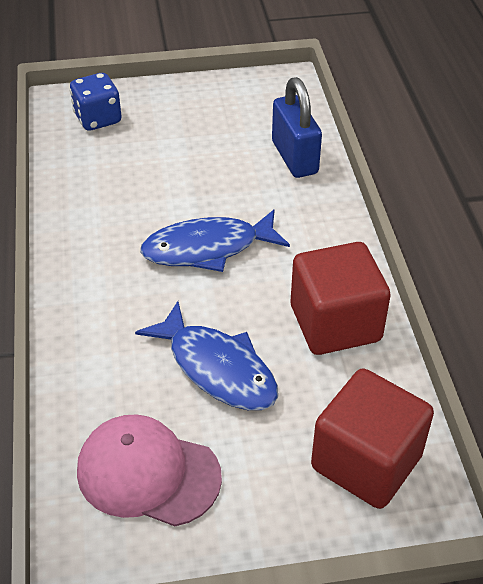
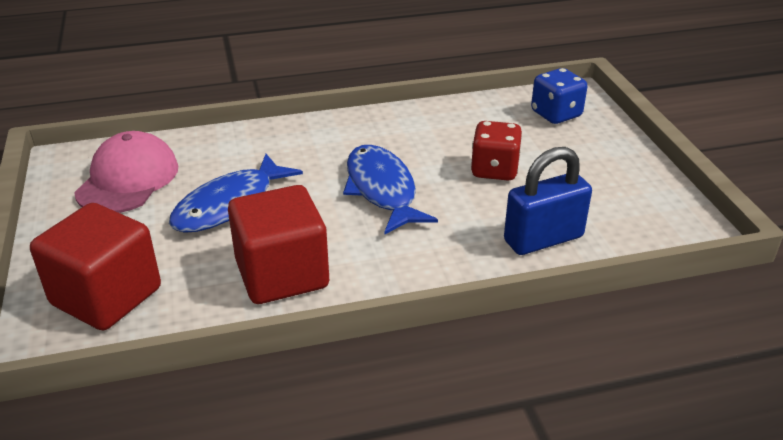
camera: 85 degrees right, 10 degrees down
(187, 171) = (494, 170): none -> red dice

